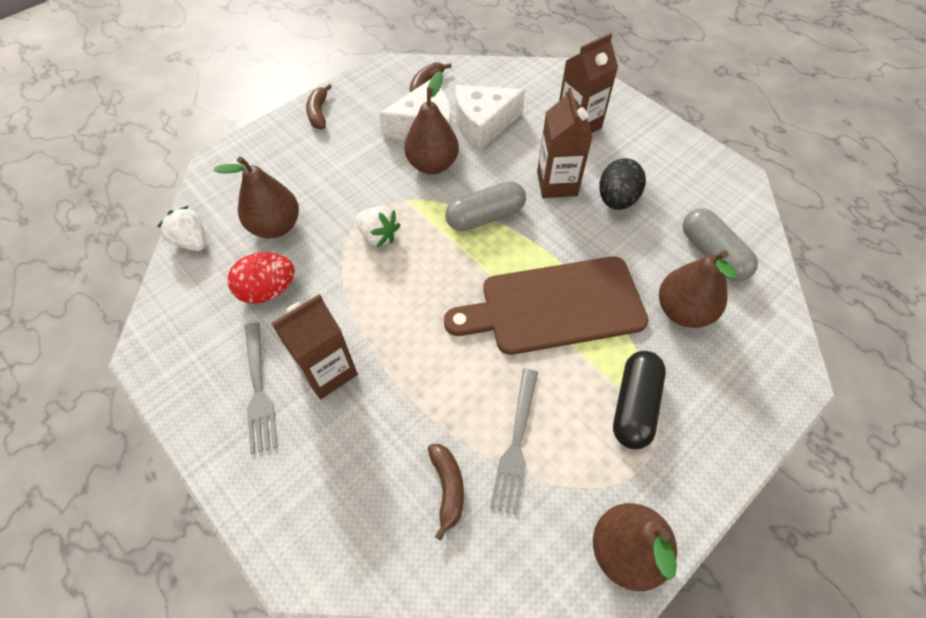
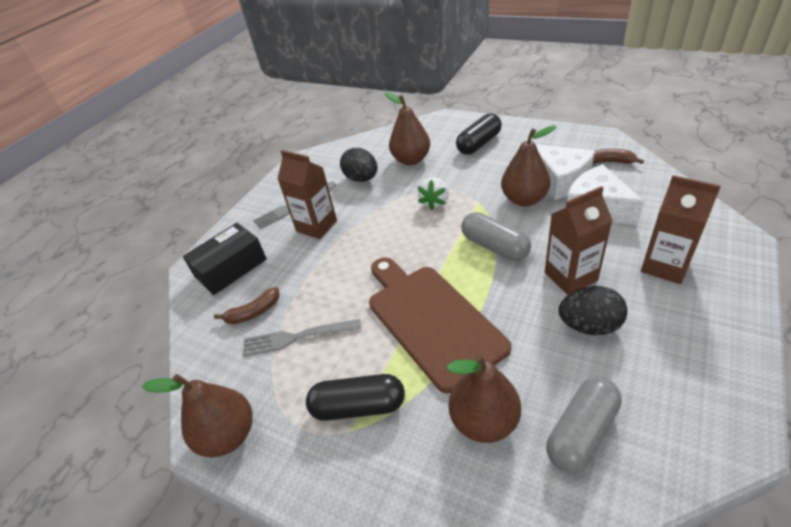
camera: 75 degrees right, 15 degrees down
(192, 241) = (379, 138): white strawberry -> none
(268, 290) = (361, 179): red egg -> black egg
(304, 155) = (479, 144): none -> black capsule
(319, 113) = (523, 132): brown banana -> none
(338, 506) = (231, 268): none -> black box

